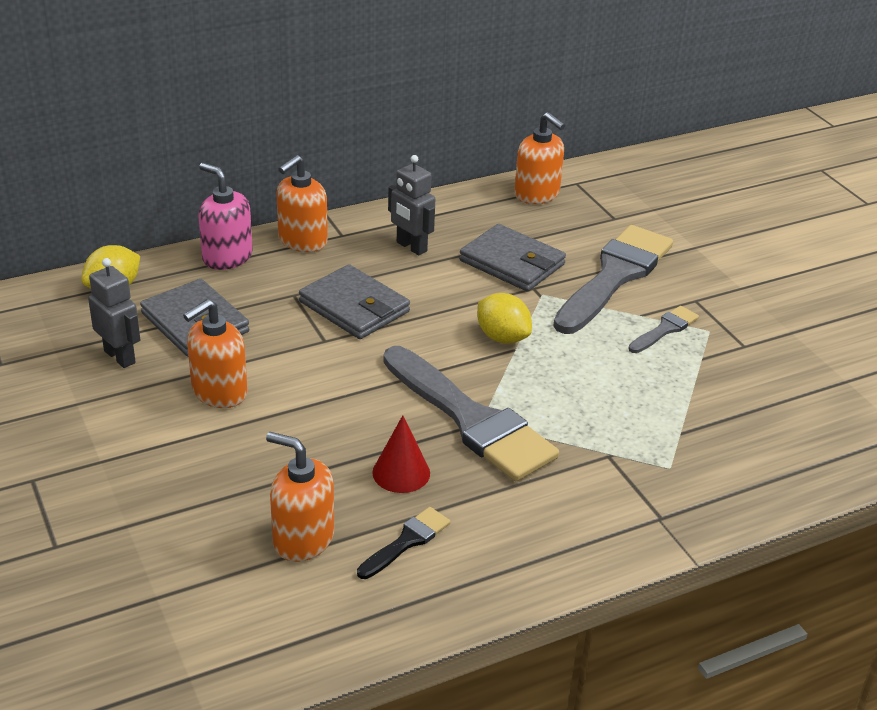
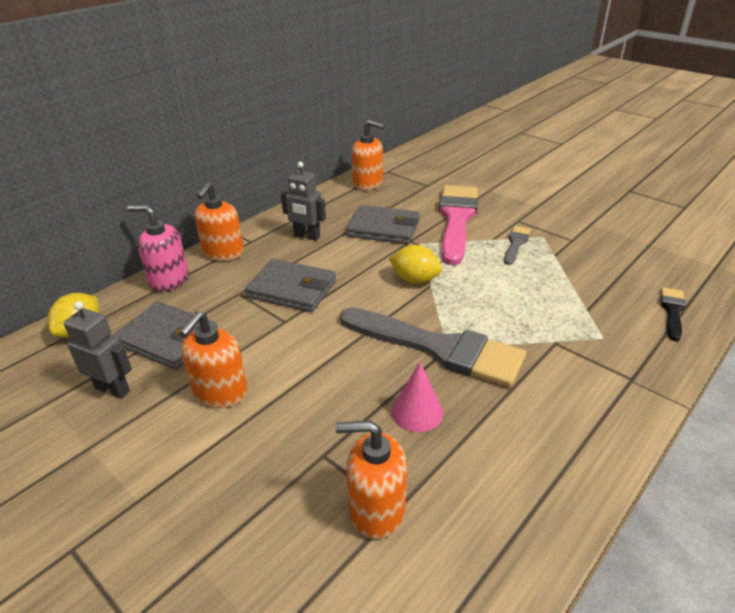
camera: 20 degrees left, 0 degrees up
(401, 472) = (417, 412): red cone -> pink cone
(407, 541) = (466, 475): black brush -> black brush (672, 311)
(615, 276) = (456, 219): grey brush -> pink brush

